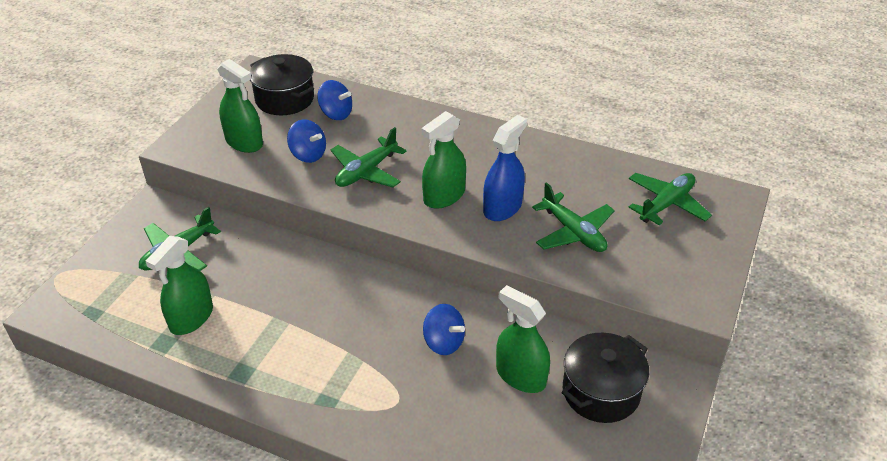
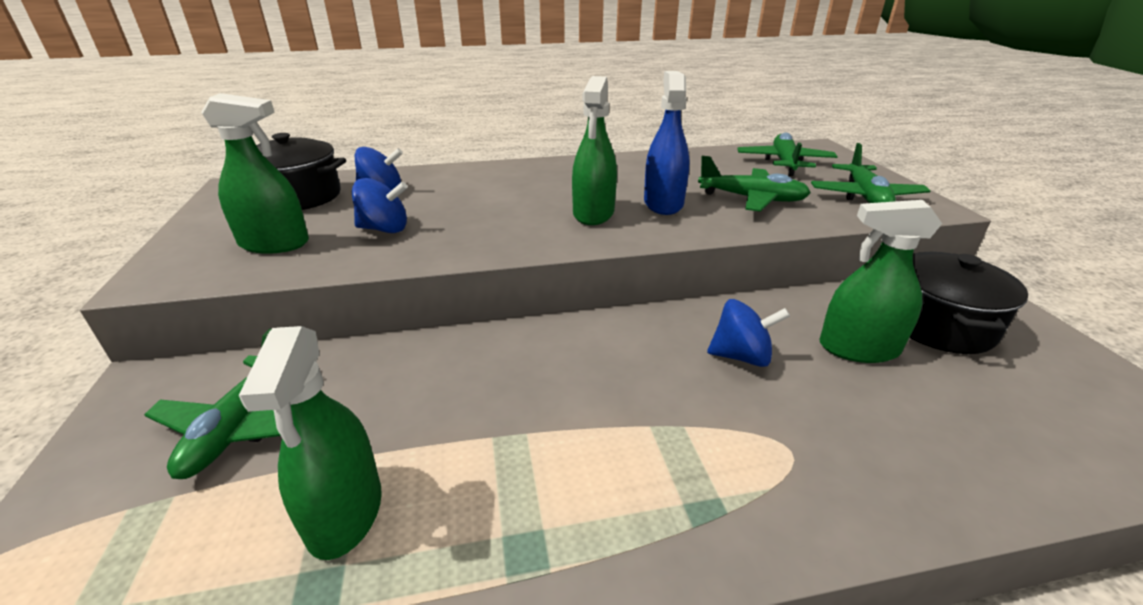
camera: 35 degrees left, 10 degrees down
(366, 172) = (479, 221): green plane -> green plane (865, 197)

